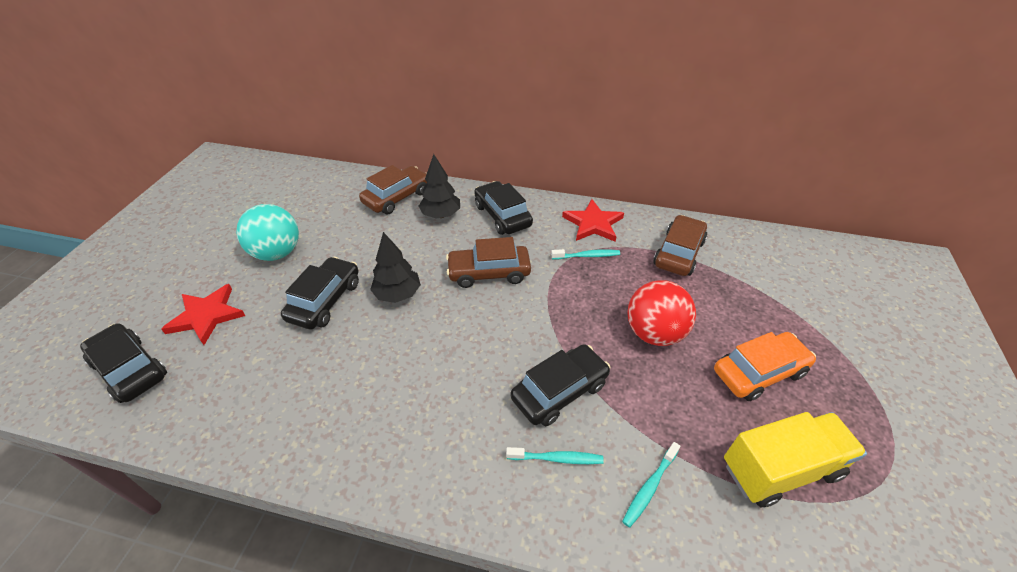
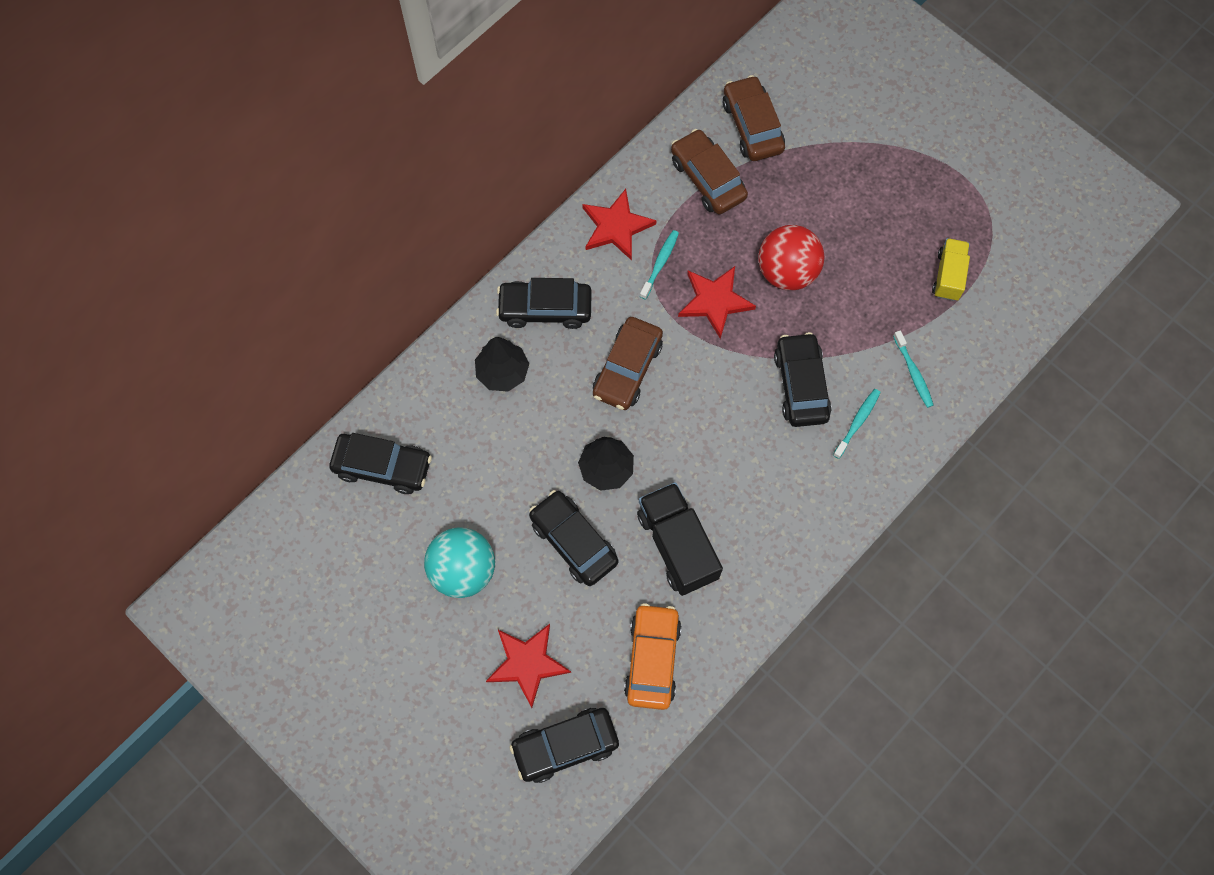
camera: 60 degrees left, 25 degrees up
(340, 192) = (383, 466): none -> black car
(350, 367) = (677, 545): none -> black truck
(397, 197) = (437, 406): brown car -> brown car (752, 126)
(586, 299) = (715, 301): none -> red star
(759, 372) = (869, 222): orange car -> orange car (652, 659)
(780, 469) = (948, 276): yellow truck -> yellow truck, size x0.61

